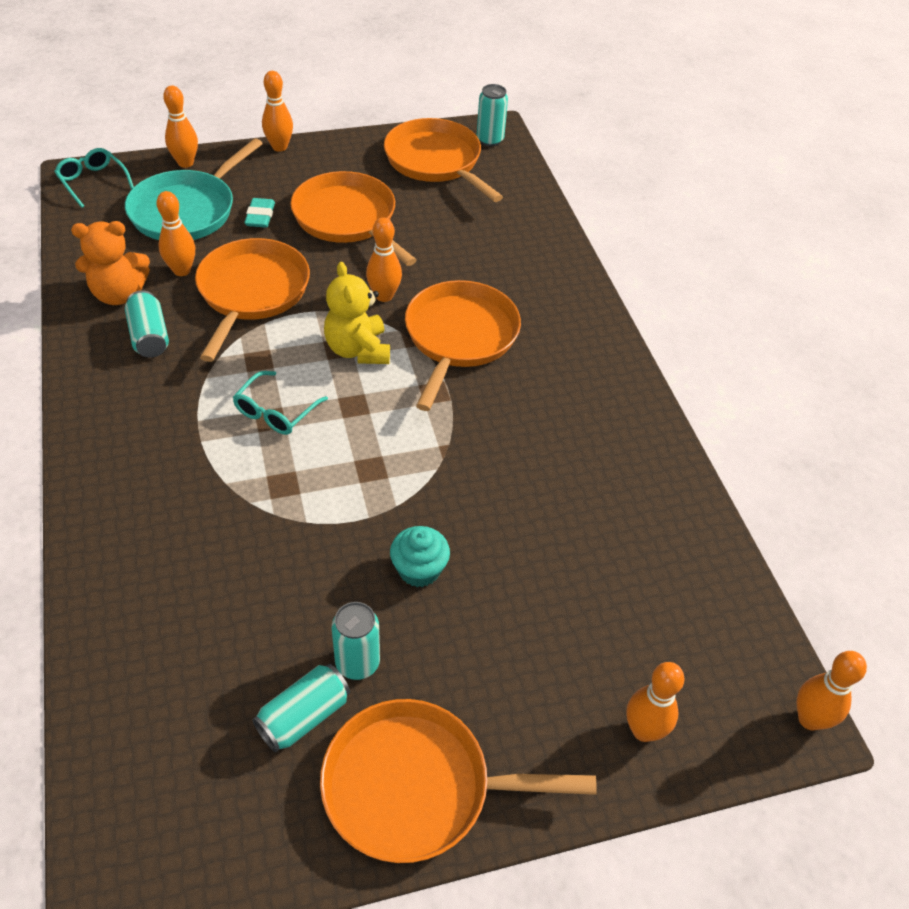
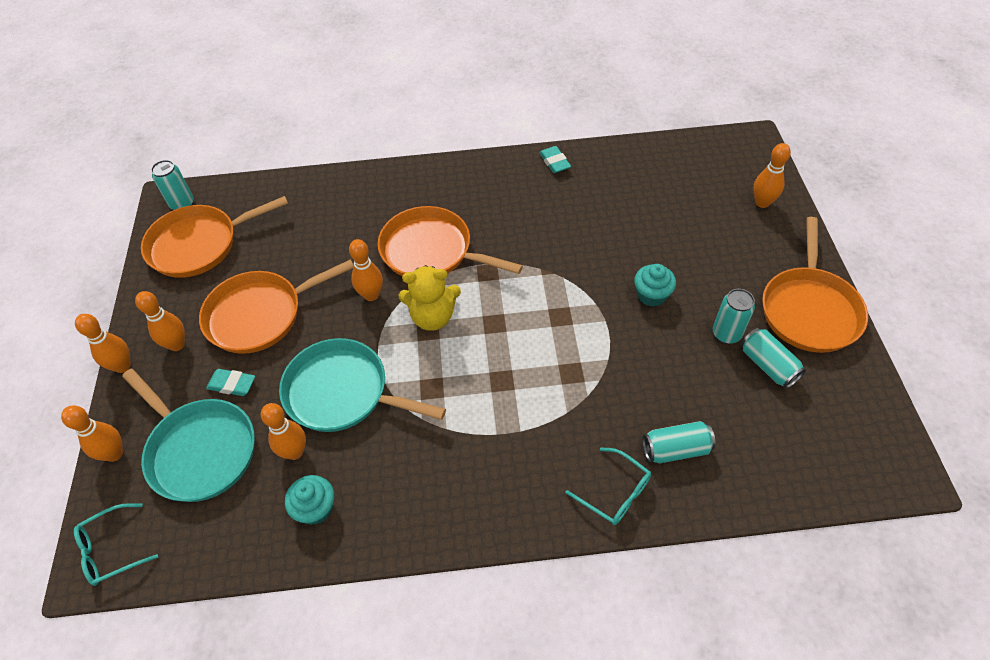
camera: 75 degrees left, 5 degrees up
(119, 294) = (315, 508): orange teddy bear -> turquoise cupcake
(149, 336) = (384, 477): turquoise can -> turquoise can (675, 449)
(252, 292) = (342, 392): orange pan -> turquoise pan
(276, 412) = (494, 376): turquoise glasses -> turquoise glasses (615, 492)
(654, 447) = (554, 162): none -> turquoise eraser
(810, 719) = (749, 136): orange bowling pin -> orange bowling pin (177, 344)

